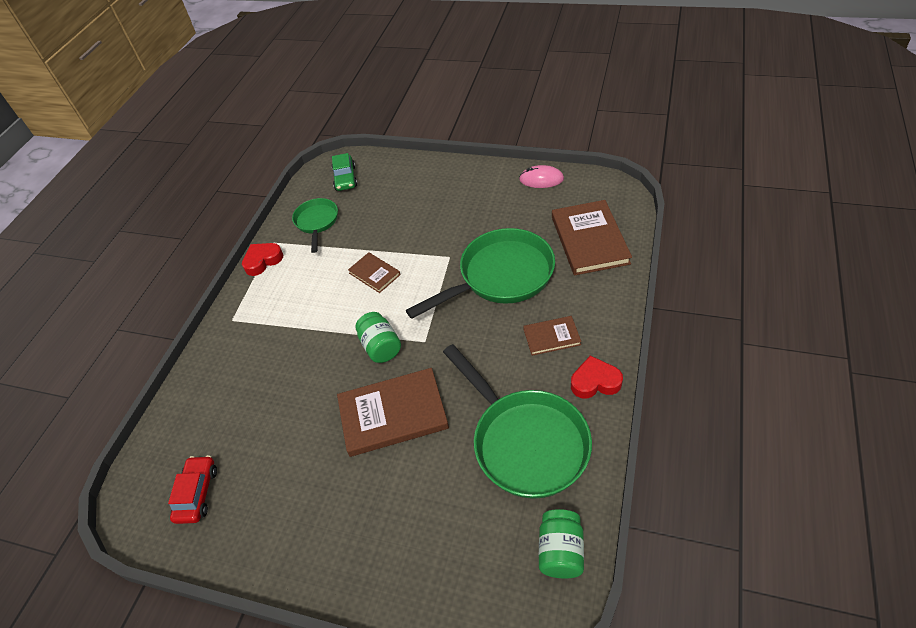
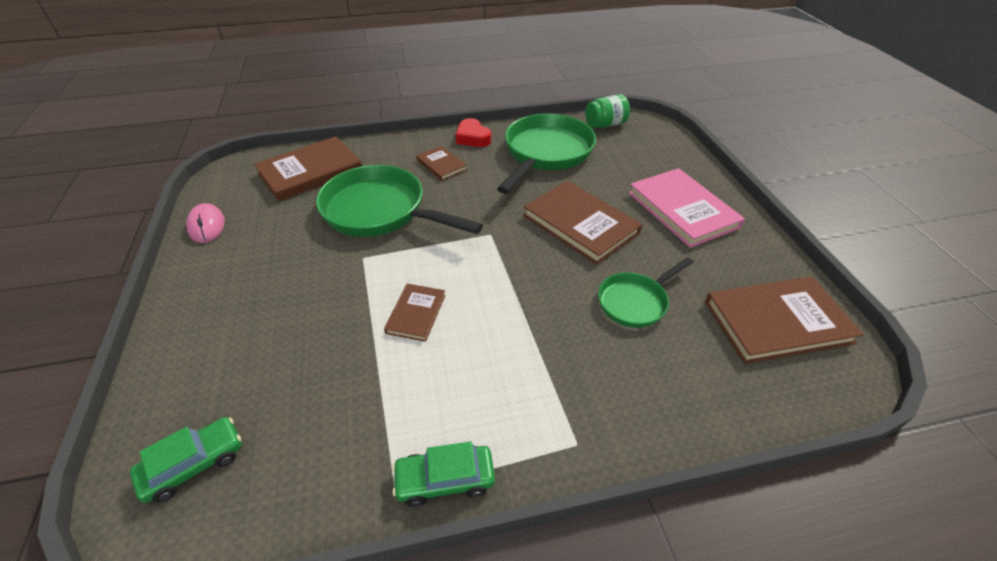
camera: 125 degrees left, 5 degrees down
(197, 493) = (777, 322): red car -> brown book
(263, 261) = (445, 479): red heart -> green car
(317, 222) = (328, 445): green pan -> green pan (635, 302)
(352, 522) = (682, 210): none -> pink book
(381, 347) = (517, 262): green jar -> none

